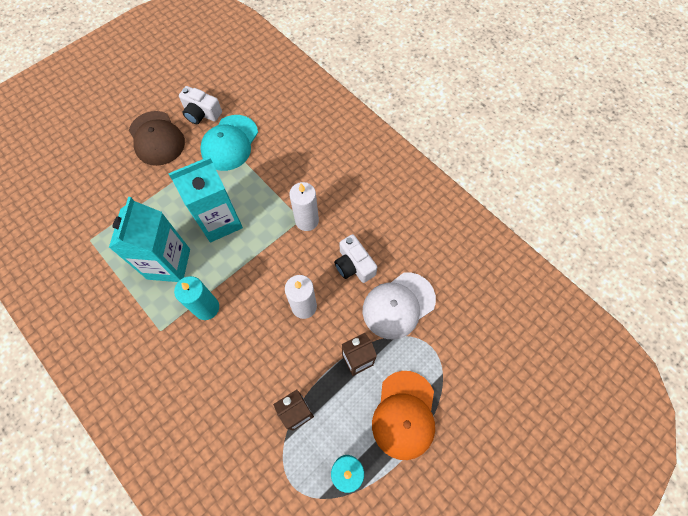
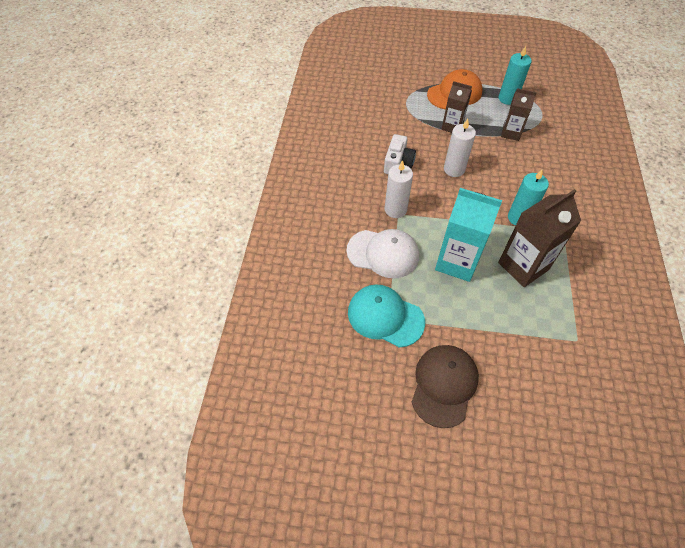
camera: 130 degrees left, 10 degrees down
(169, 264) = (523, 266): turquoise carton -> brown carton
(201, 113) = (379, 371): white camera -> none
(230, 143) = (385, 317): turquoise cap -> turquoise cap turned 135 degrees counterclockwise
(398, 305) = (399, 128): white cap -> white cap (383, 253)

